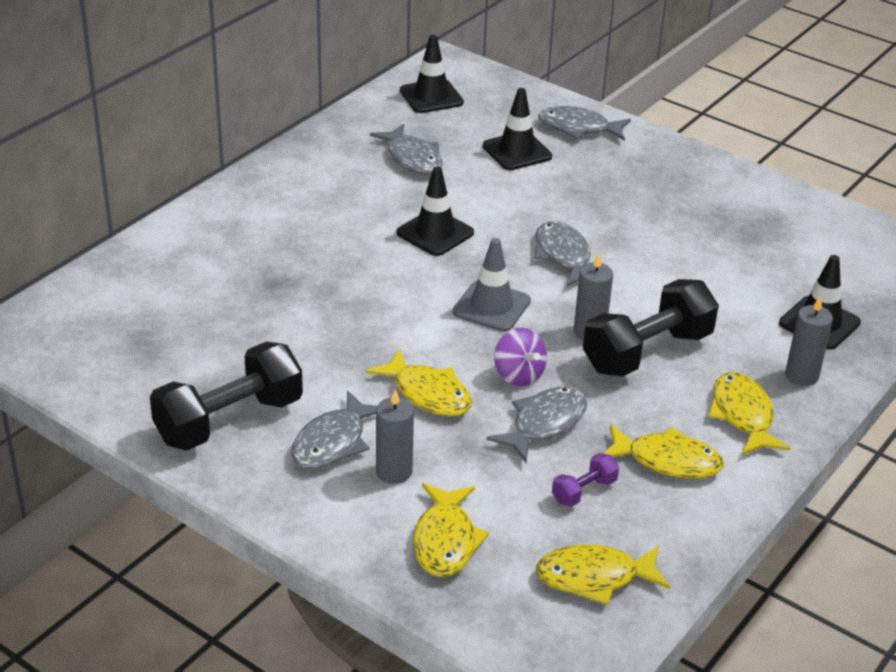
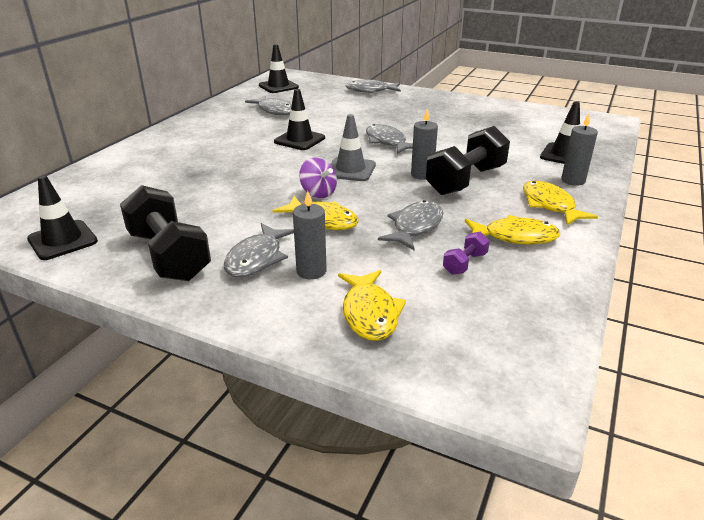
camera: 10 degrees left, 5 degrees down
(229, 420) = (169, 255): black dumbbell -> black dumbbell turned 75 degrees counterclockwise
(517, 151) = (338, 102): black traffic cone -> black traffic cone (62, 240)
(518, 375) = (384, 202): purple spinning top -> purple spinning top (318, 193)
(594, 577) = (504, 321): yellow fish -> none

